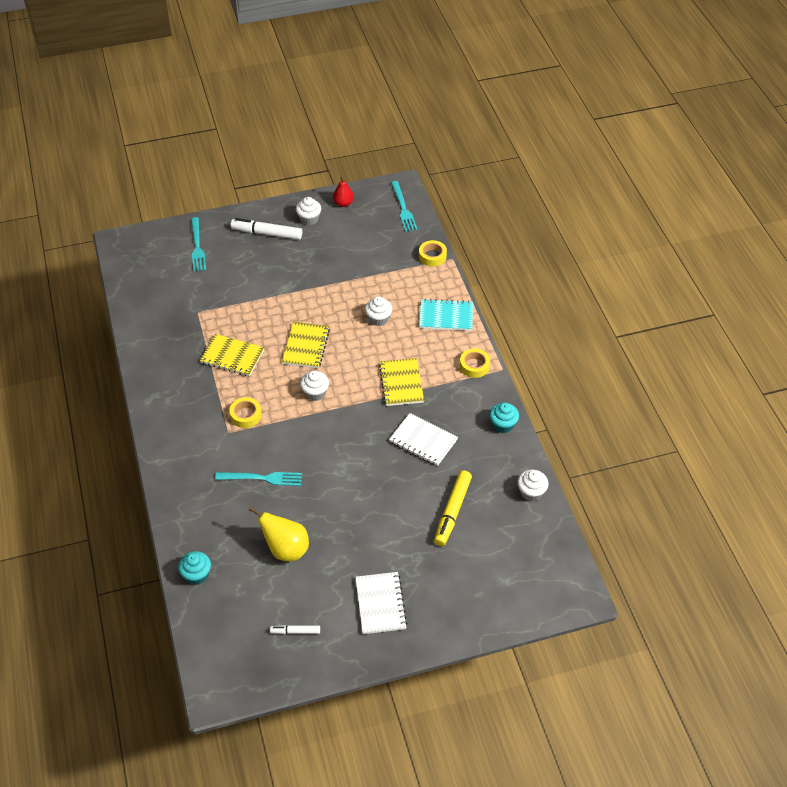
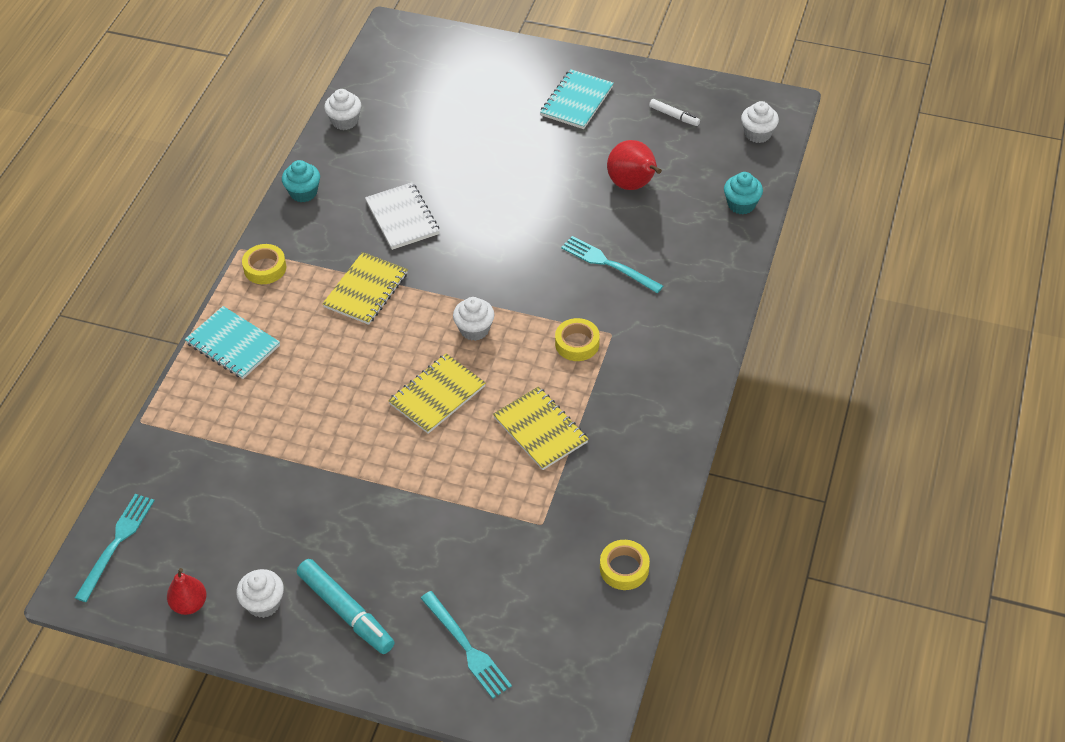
camera: 145 degrees left, 0 degrees up
(197, 246) = (466, 647): turquoise fork -> turquoise fork turned 120 degrees clockwise
(267, 233) = (346, 612): white marker -> turquoise marker
(286, 549) = (633, 185): yellow pear -> red pear
(378, 319) = (316, 385): white cupcake -> white cupcake (758, 134)
(380, 604) = (576, 101): white notebook -> turquoise notebook
(432, 256) = (160, 439): yellow tape -> yellow tape (624, 568)
(452, 511) = (438, 141): yellow marker -> none

